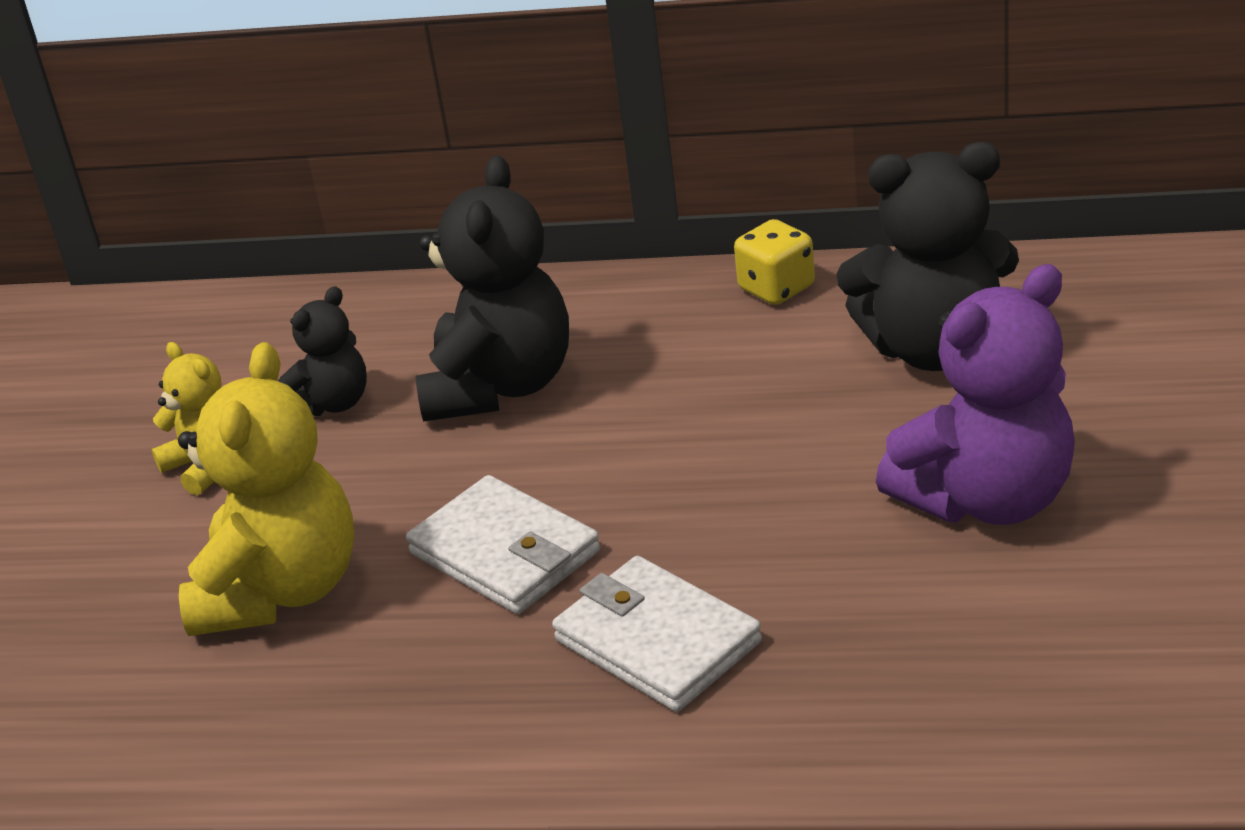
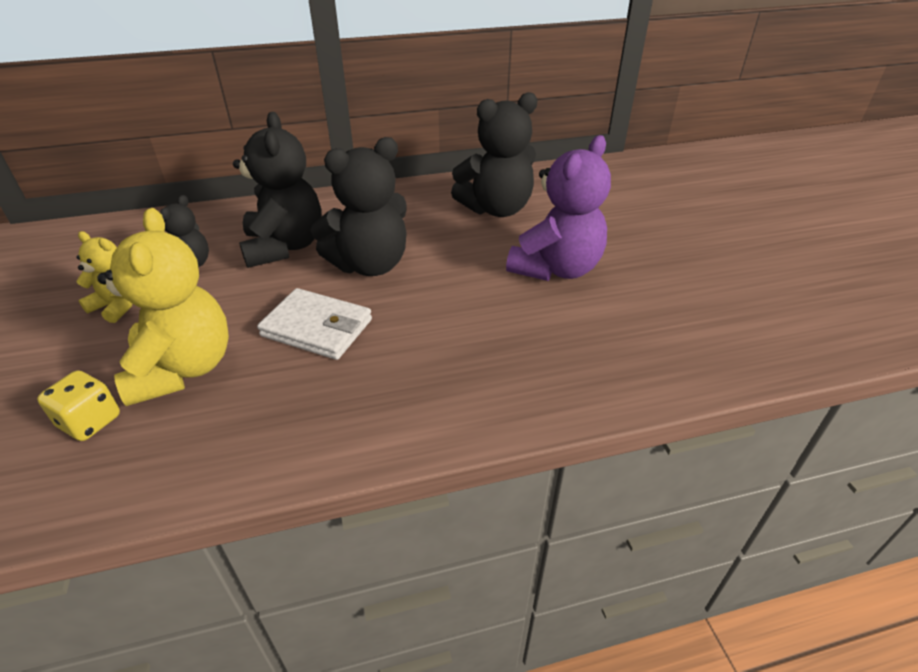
camera: 25 degrees left, 5 degrees up
(637, 443) = (370, 265): none -> black teddy bear
(657, 641) = (423, 361): white wallet -> none
(776, 288) = (410, 191): yellow dice -> yellow dice (90, 421)

